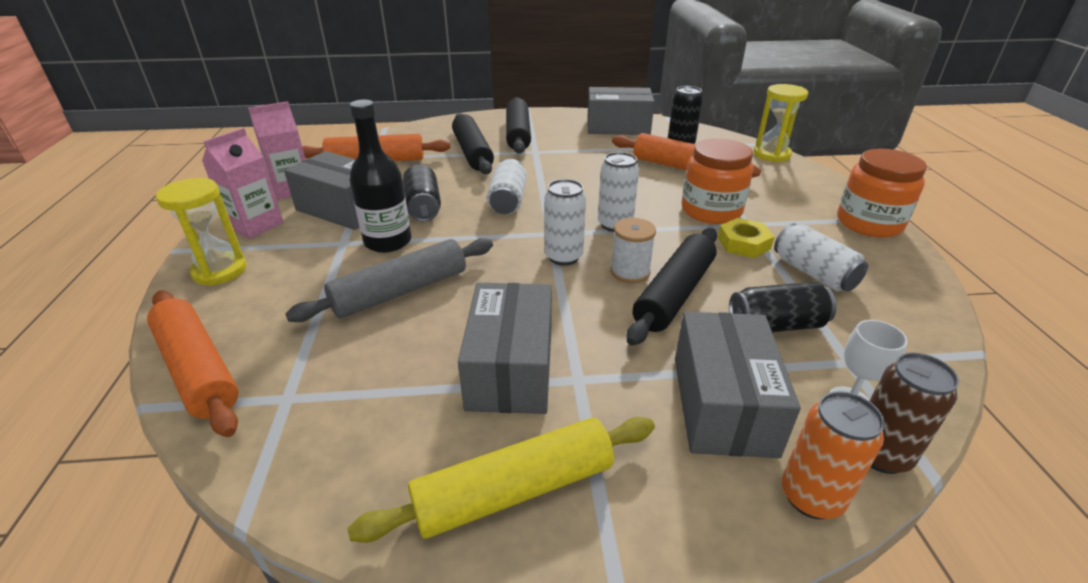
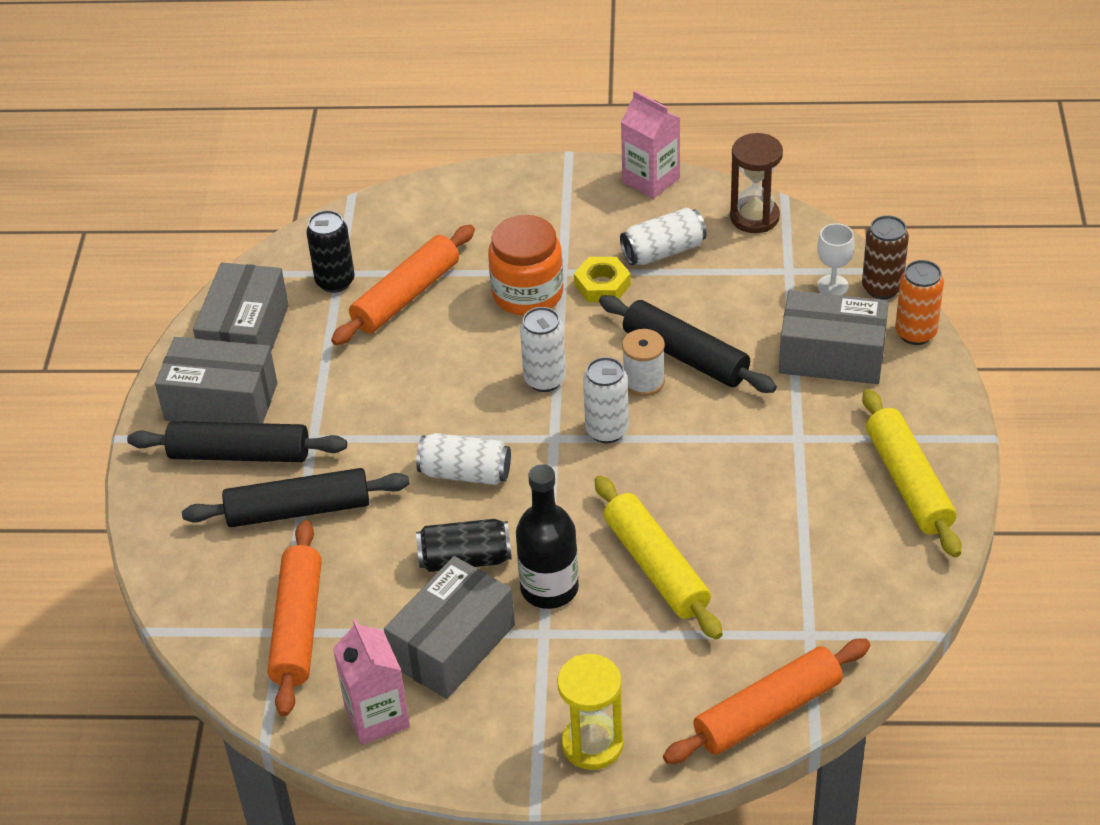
camera: 80 degrees left, 10 degrees up
(255, 225) = (482, 736): pink carton -> pink carton (651, 180)
(401, 292) = (656, 567): grey rolling pin -> yellow rolling pin
(511, 368) = (782, 480): grey box -> grey box (221, 401)
(771, 154) = (389, 203): yellow hourglass -> none
(776, 325) = (739, 299): black can -> none
(869, 223) = (577, 181): orange jar -> none
(918, 331) = (754, 217): none -> brown hourglass

